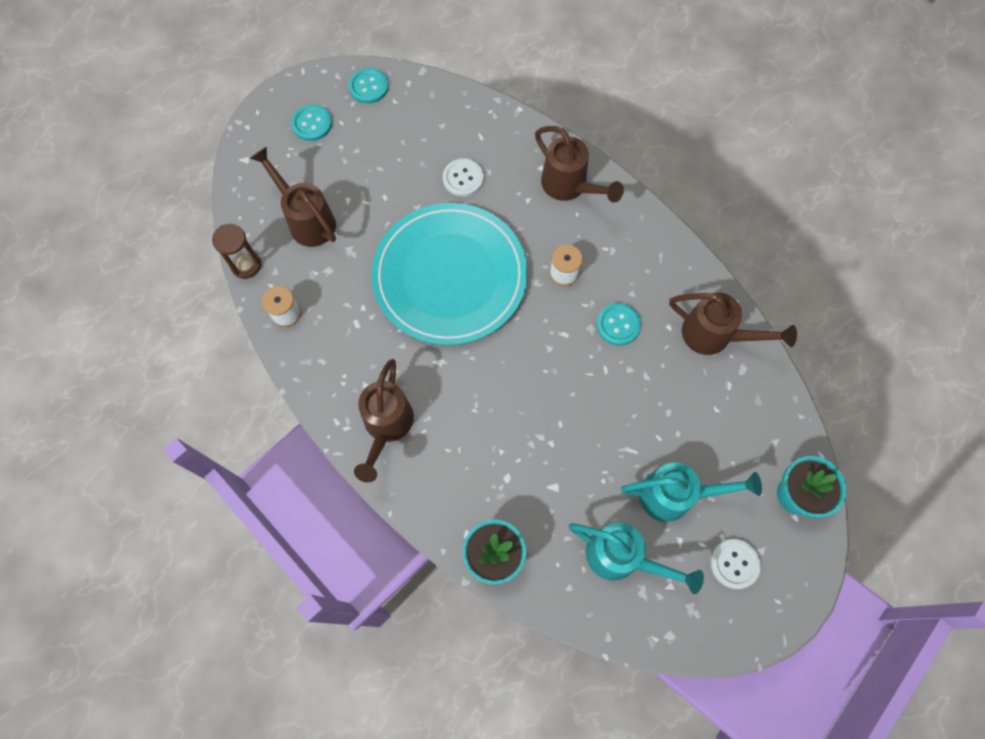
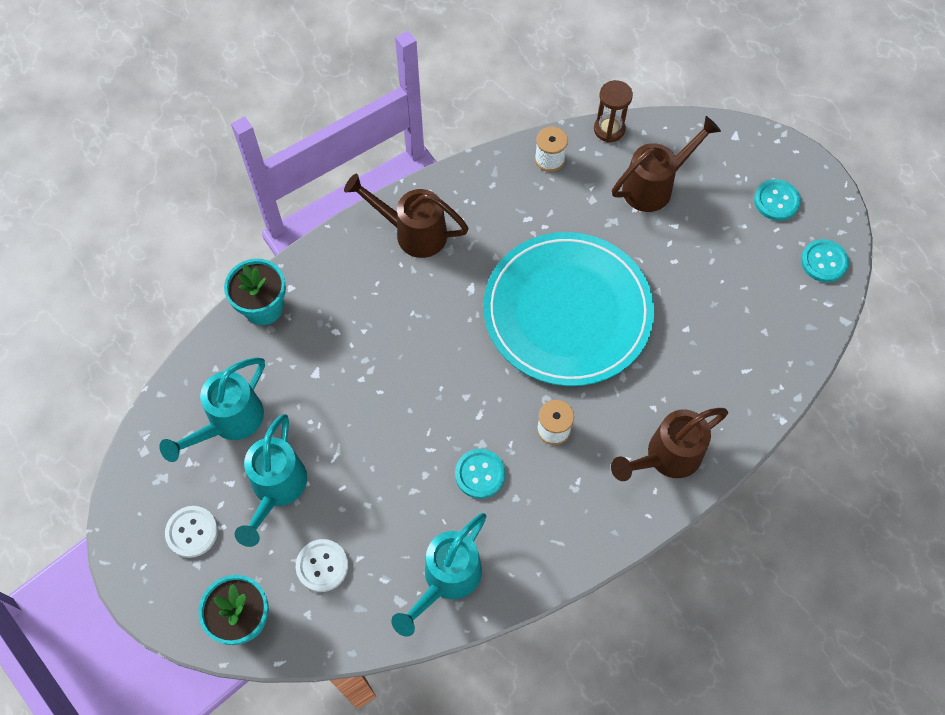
camera: 100 degrees right, 5 degrees down
(463, 178) = (689, 343): white button -> white button (322, 566)
(715, 336) = (446, 580): brown watering can -> turquoise watering can

